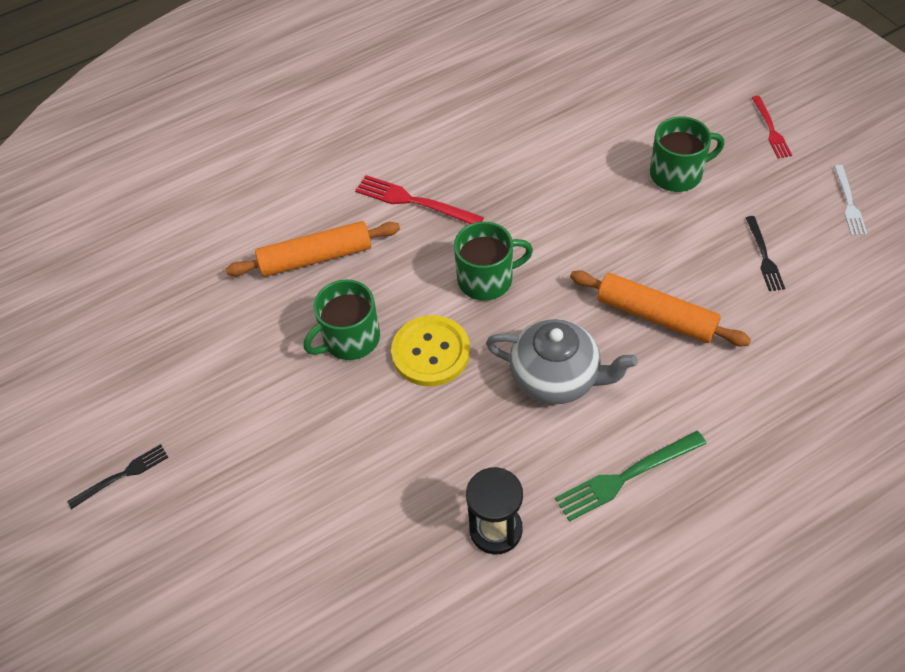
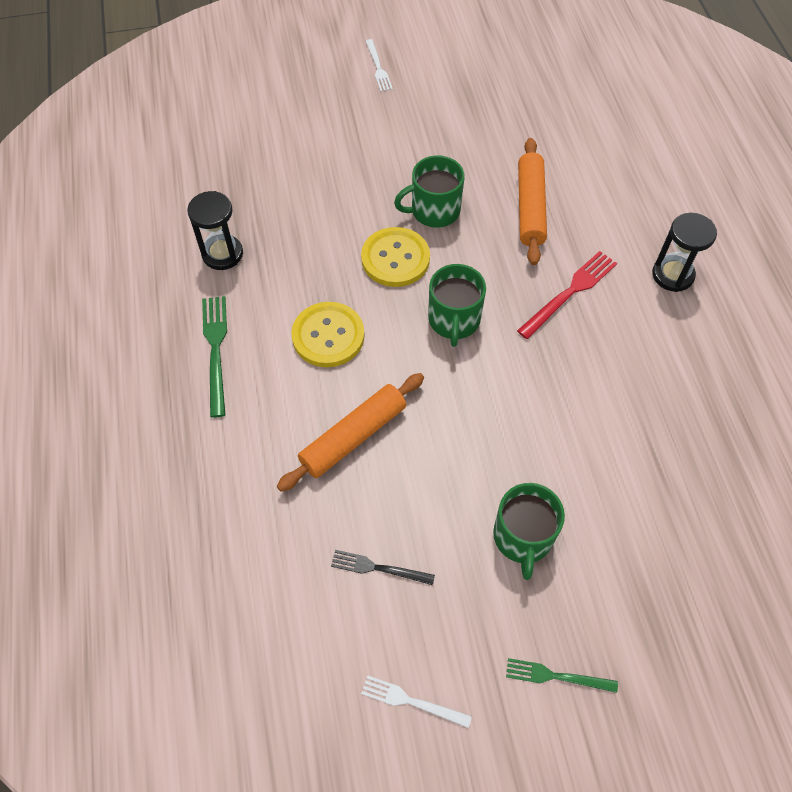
camera: 105 degrees right, 5 degrees up
(122, 475) = (378, 67): black fork -> white fork
(350, 339) = (434, 210): green mug -> green mug turned 90 degrees counterclockwise
(362, 136) = (672, 275): none -> black hourglass
(556, 377) = (328, 336): grey teapot -> yellow button
(771, 129) = (556, 676): red fork -> green fork

